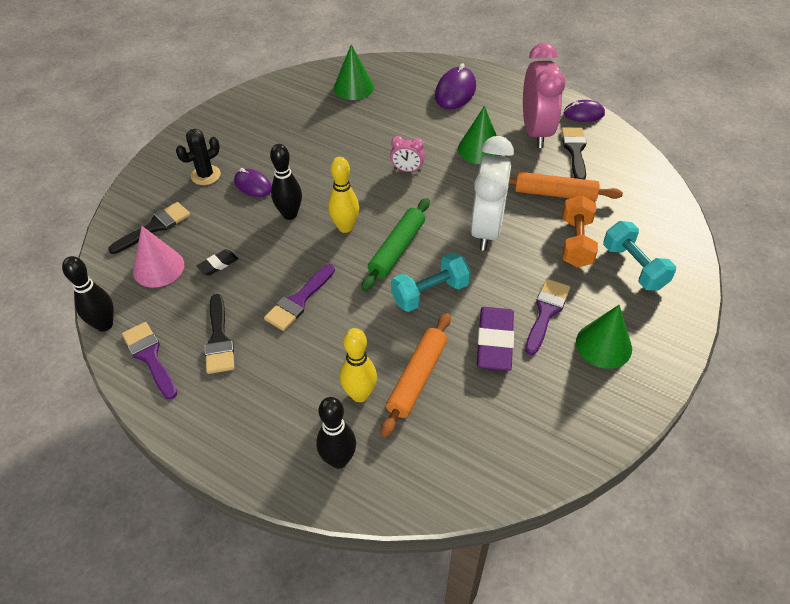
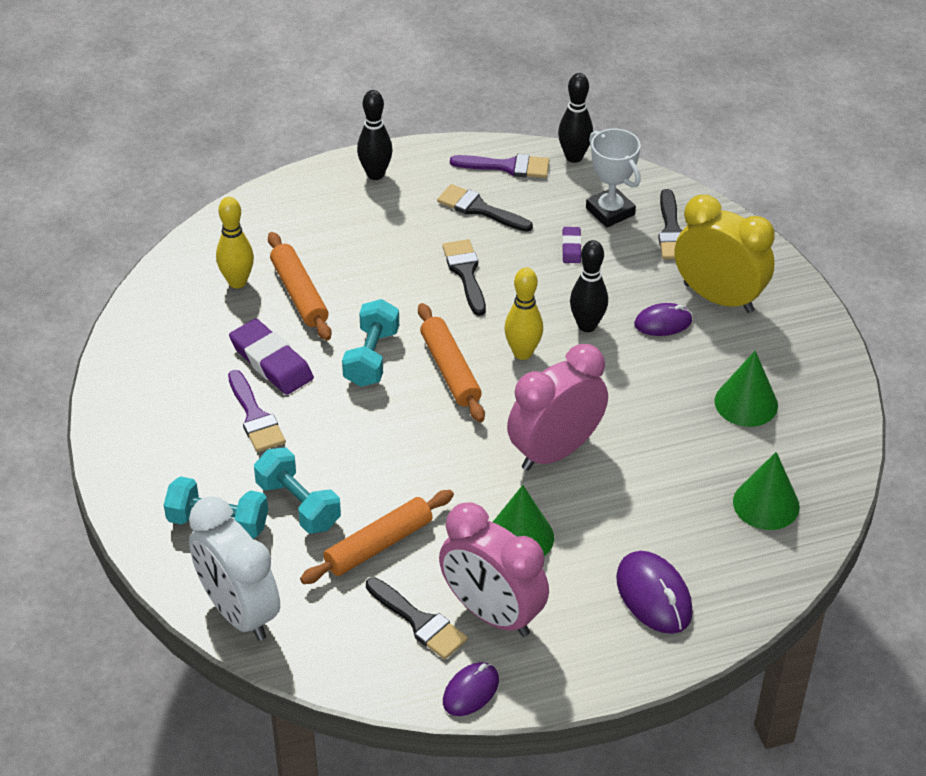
camera: 130 degrees right, 5 degrees down
(158, 268) = (610, 211): pink cone -> white trophy
(205, 175) = (718, 298): black cactus -> yellow clock
(218, 264) = (571, 247): black eraser -> purple eraser
(299, 300) = (465, 273): purple brush -> black brush
(338, 460) = (288, 214): black bowling pin -> black bowling pin (375, 174)
(360, 394) = (326, 254): yellow bowling pin -> yellow bowling pin (237, 282)
(397, 249) = (450, 370): green rolling pin -> orange rolling pin
(407, 170) = (555, 451): pink clock -> pink clock, size x2.21
(487, 229) = (397, 451): white clock -> white clock (239, 612)
(576, 242) = (298, 505): orange dumbbell -> turquoise dumbbell
(603, 345) = (178, 426): green cone -> green cone (746, 403)

